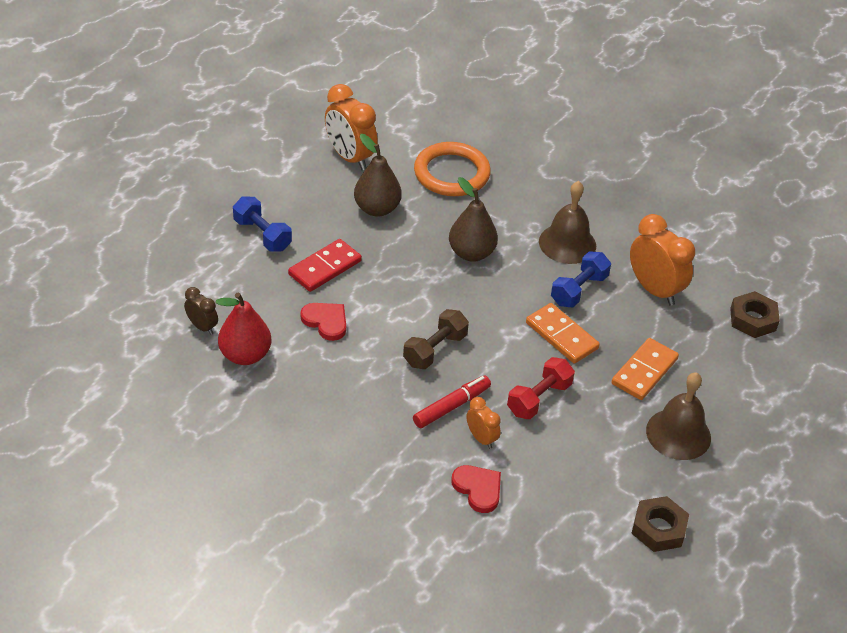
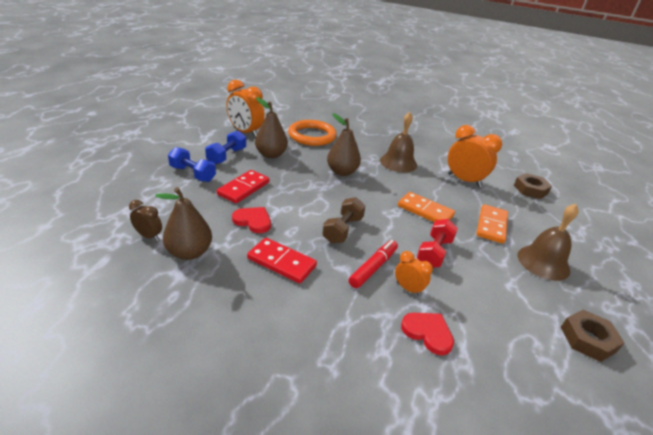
camera: 15 degrees left, 10 degrees down
(245, 355) = (189, 252): red pear -> brown pear
(346, 383) = (282, 262): none -> red domino
(579, 290) = (420, 185): blue dumbbell -> blue dumbbell (227, 156)

